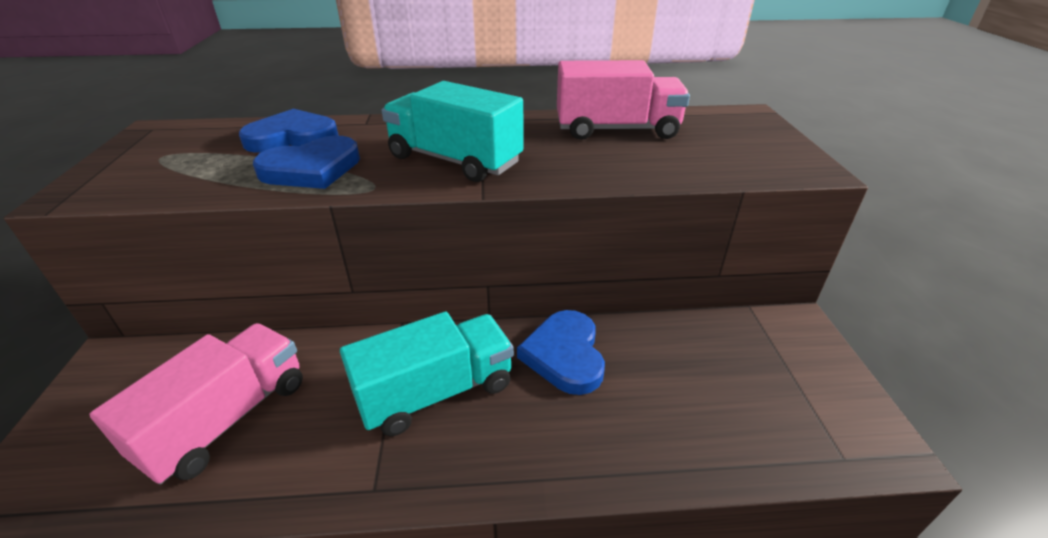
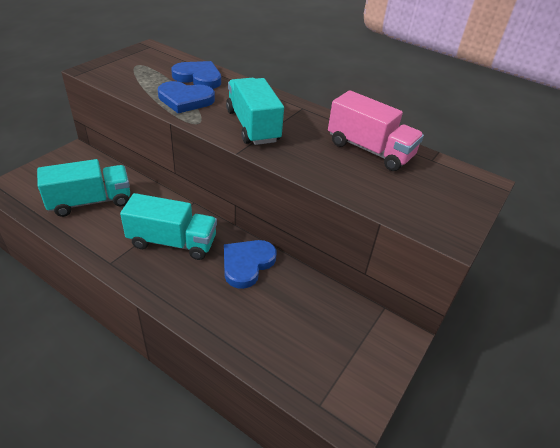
camera: 35 degrees right, 5 degrees up
(227, 419) = (90, 201): pink truck -> turquoise truck

